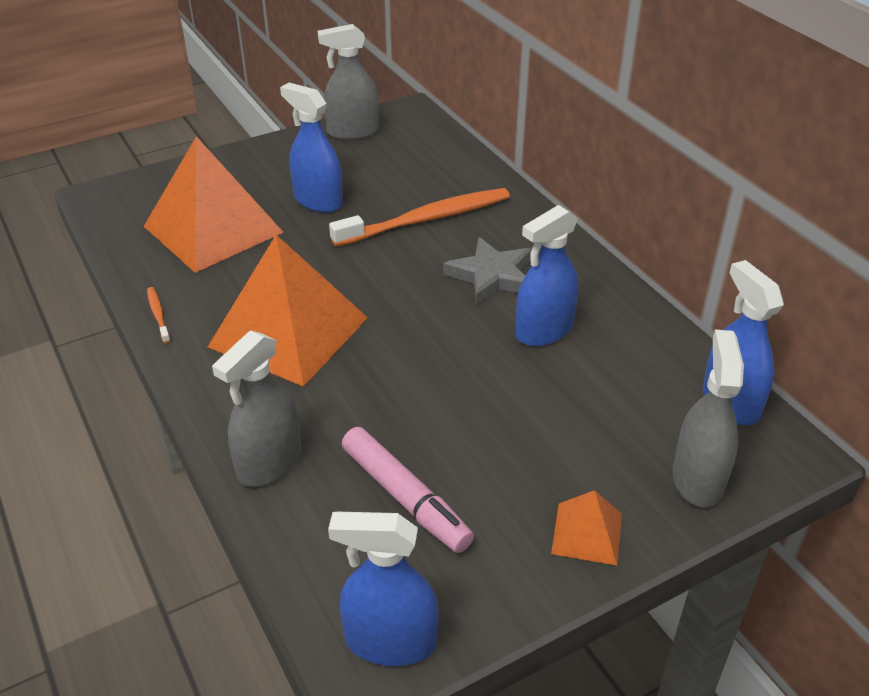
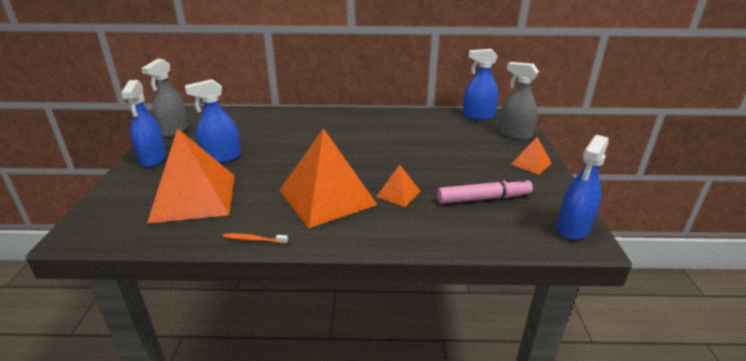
camera: 60 degrees left, 10 degrees down
(269, 462) = (429, 231): grey spray bottle -> none
(348, 396) = (398, 194): none -> orange pyramid
(427, 219) = (284, 135): orange toothbrush -> none
(492, 276) = (349, 133): grey star -> none
(544, 330) = (400, 134): blue spray bottle -> blue spray bottle (153, 159)

